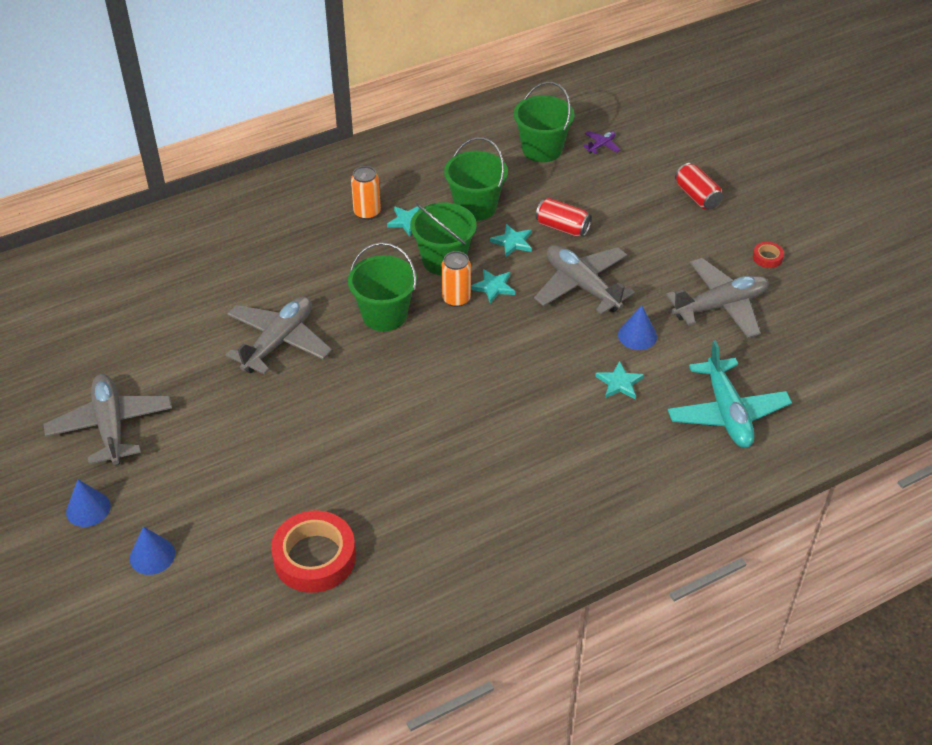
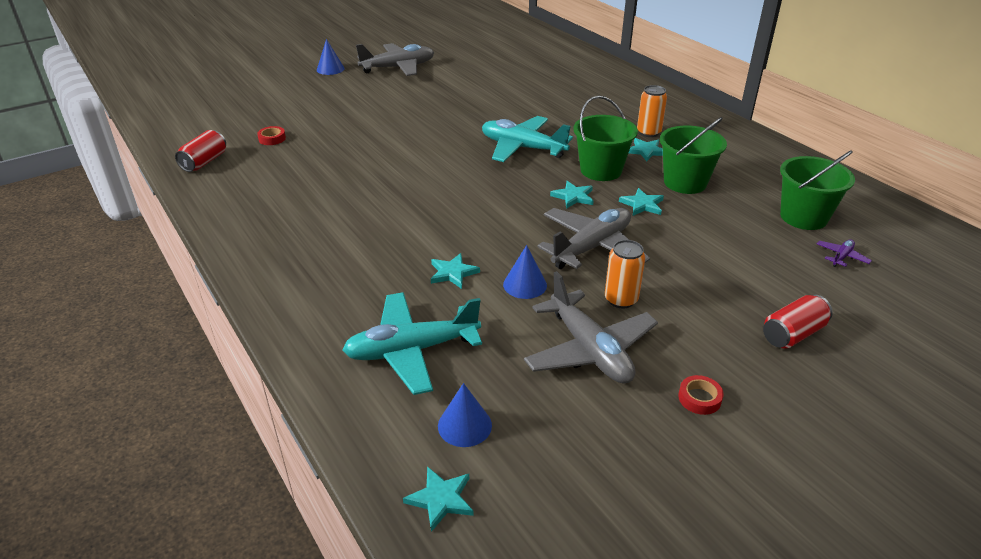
camera: 85 degrees right, 10 degrees down
(152, 555) = (288, 89): blue cone -> blue cone (464, 425)
(279, 341) = (483, 110): grey plane -> none
(314, 557) = (272, 139): red tape -> red tape, size x0.44
(384, 315) = (522, 148): green bucket -> turquoise plane
(456, 298) = (551, 179): orange can -> orange can (621, 299)
(562, 227) = (679, 233): red can -> red can (204, 162)
(601, 145) = (841, 257): purple plane -> purple plane turned 90 degrees counterclockwise
(873, 398) = (441, 499): none -> turquoise star

